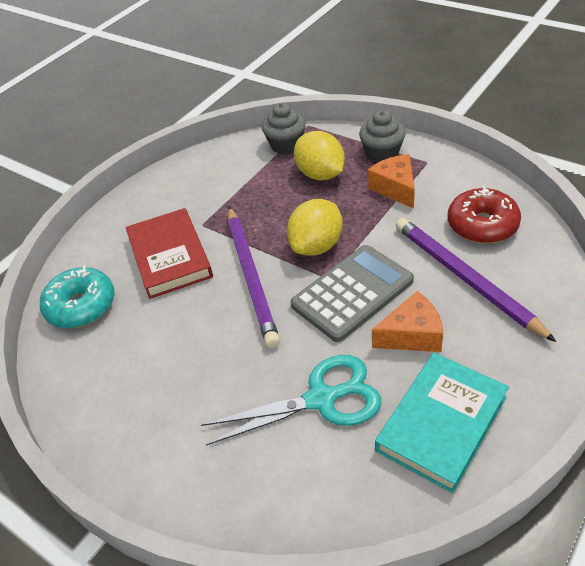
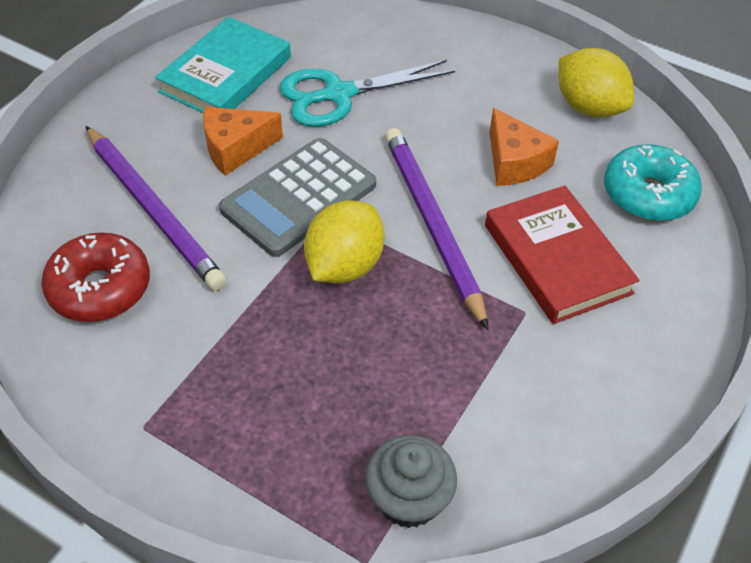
camera: 170 degrees right, 5 degrees up
(320, 174) = (338, 409): yellow lemon -> yellow lemon (588, 107)
(382, 153) = (220, 457): grey cupcake -> none
(395, 188) = (212, 368): orange cheese -> orange cheese (514, 162)

